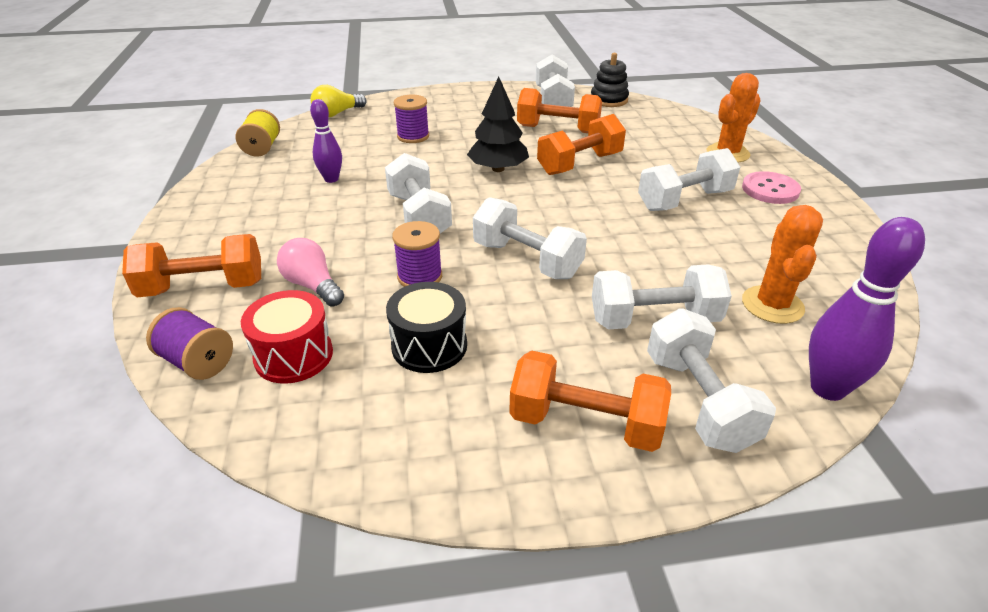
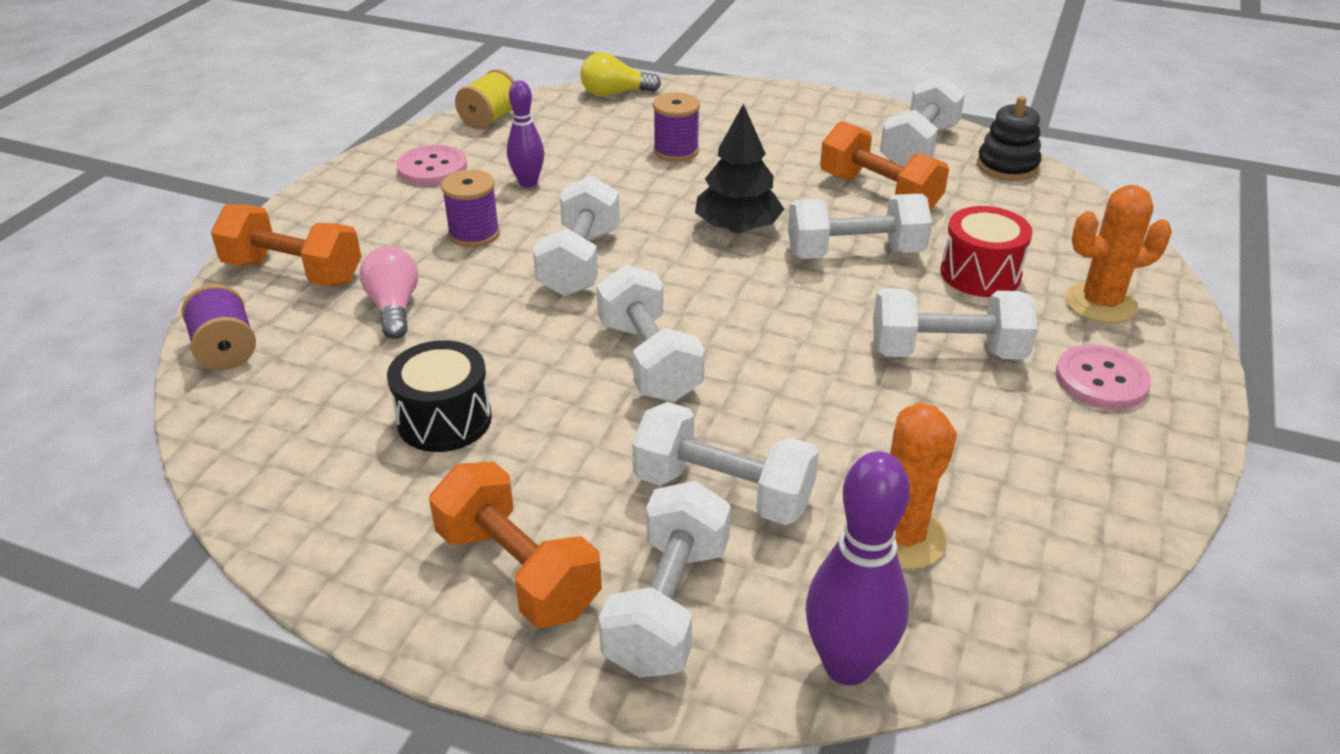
camera: 30 degrees right, 0 degrees up
(249, 188) = (432, 168): none -> pink button
(293, 355) = (311, 377): red drum -> red drum (980, 274)
(420, 276) = (510, 337): purple spool -> purple spool (474, 234)
(579, 164) = (855, 253): orange dumbbell -> white dumbbell

